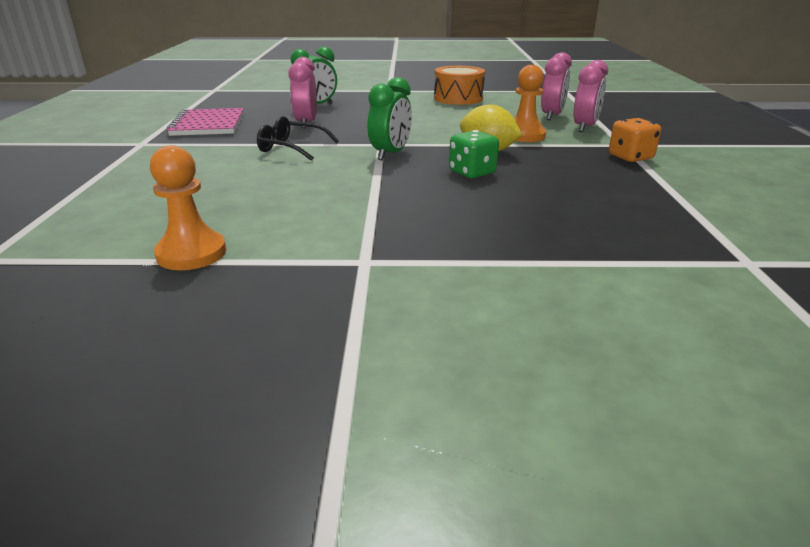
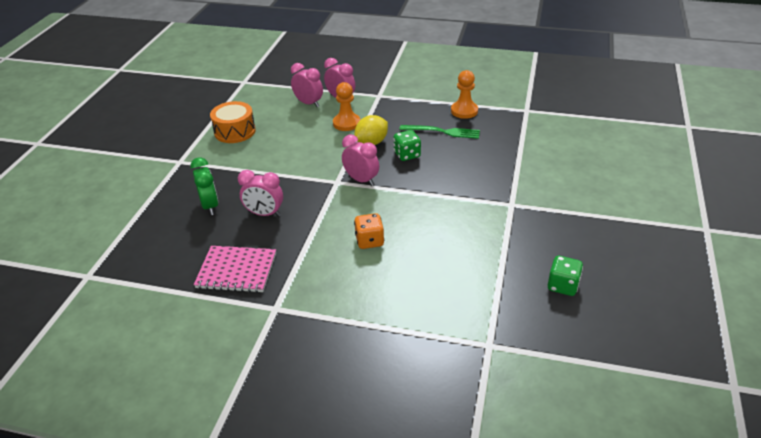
camera: 75 degrees left, 10 degrees up
(92, 327) = (562, 286): none -> green dice
(191, 253) = (494, 261): orange pawn -> orange pawn (464, 111)
(291, 148) = (328, 223): black glasses -> none
(390, 154) = (361, 180): green clock -> pink clock
(564, 190) = (443, 132): none -> green fork
(630, 157) = (401, 99): orange dice -> orange dice (369, 241)

